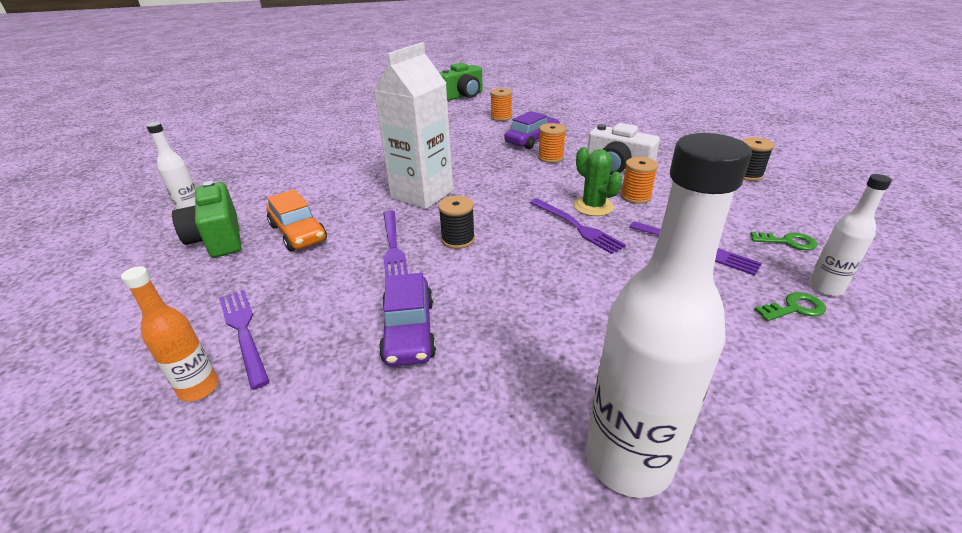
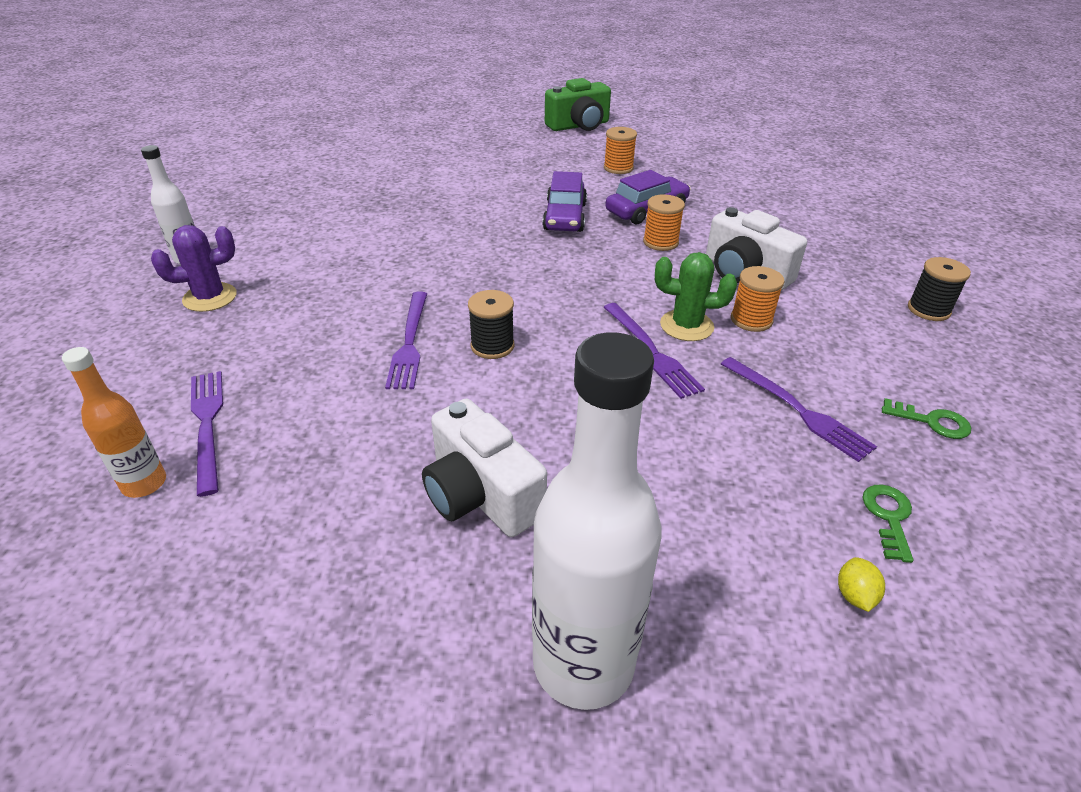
camera: 10 degrees right, 5 degrees up
(218, 238) = (210, 297): green camera -> purple cactus
(298, 233) = (303, 305): orange car -> none
(409, 330) = (391, 457): purple car -> purple car (565, 217)
(422, 194) = (470, 273): white carton -> none
(492, 346) = (480, 495): none -> white camera
(593, 206) = (686, 326): green cactus -> green cactus turned 60 degrees counterclockwise
(794, 308) = (888, 517): green key -> green key turned 75 degrees counterclockwise
(801, 366) = (854, 595): none -> yellow lemon
(825, 288) = (947, 496): white bottle -> none

